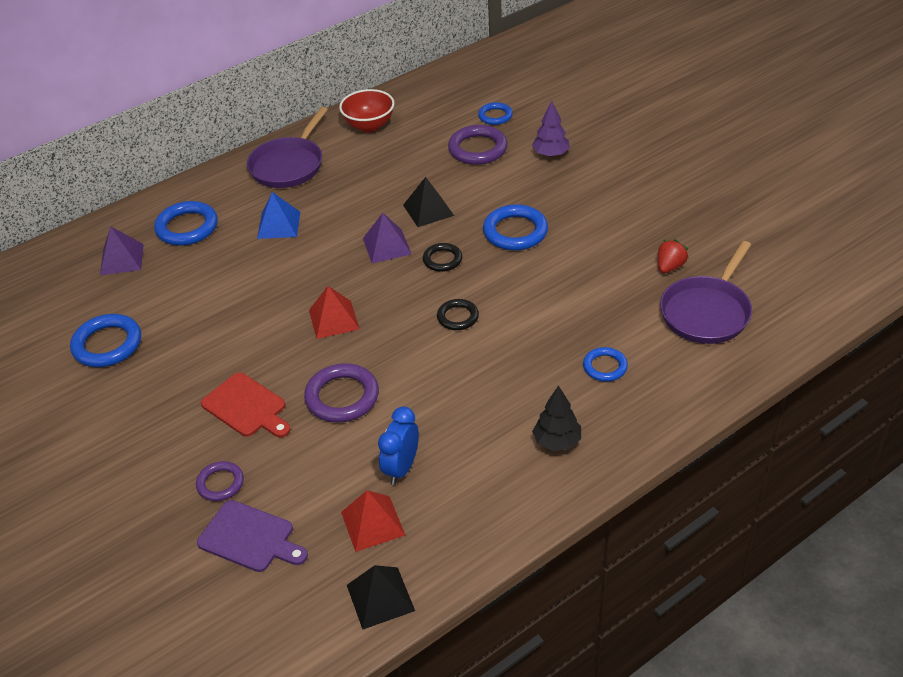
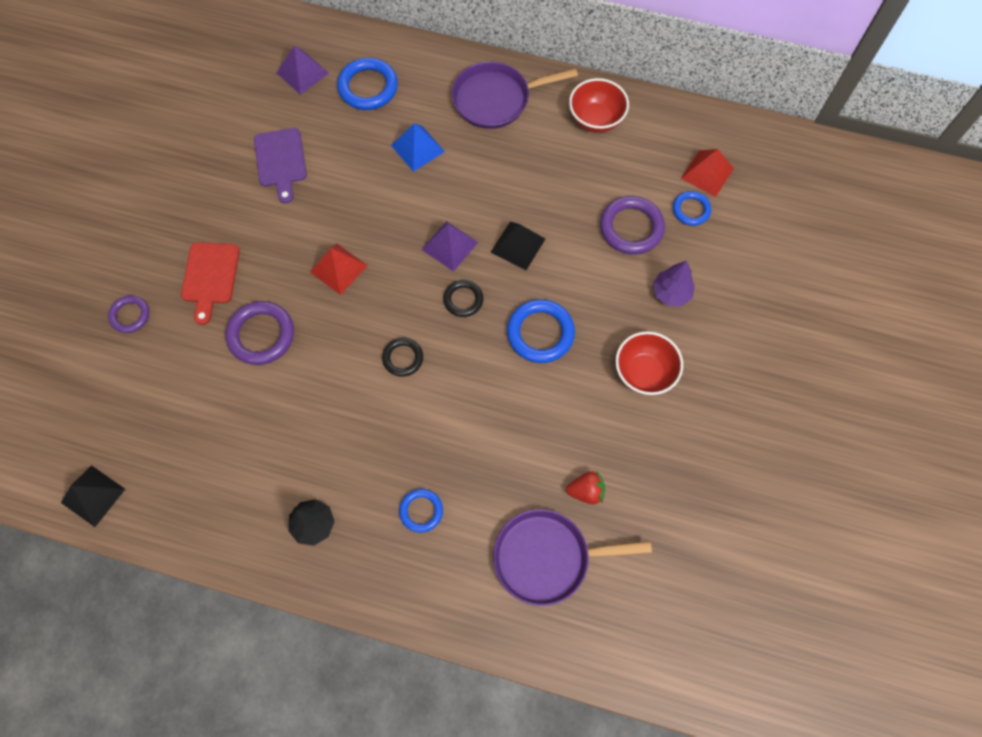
camera: 50 degrees right, 25 degrees up
(107, 344) = (211, 137): blue ring -> none
(250, 538) = (95, 371): purple cutting board -> purple cutting board (281, 161)
(372, 523) = (154, 444): red pyramid -> red pyramid (707, 173)
(401, 468) = (217, 427): blue clock -> none
(601, 195) = (644, 373): none -> red bowl

